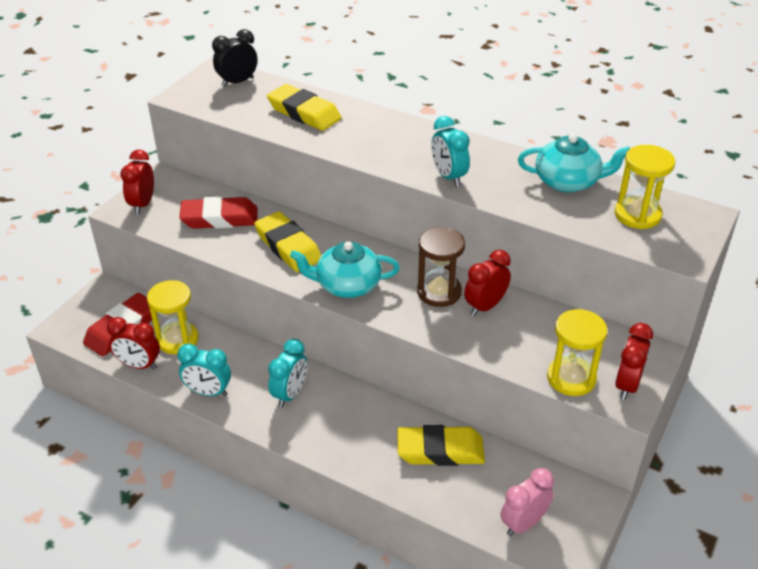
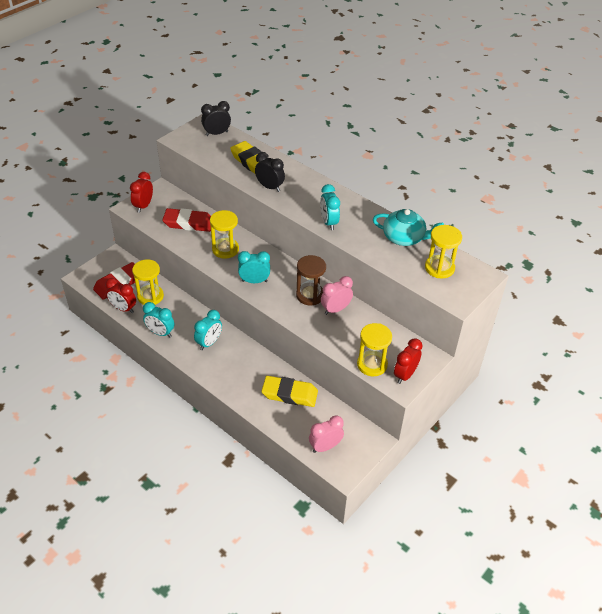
camera: 10 degrees right, 5 degrees up
(288, 247) = (225, 249): yellow eraser -> yellow hourglass
(342, 142) = (270, 187): none -> black clock
(347, 285) = (254, 281): turquoise teapot -> turquoise clock
(485, 306) = (335, 309): red clock -> pink clock

